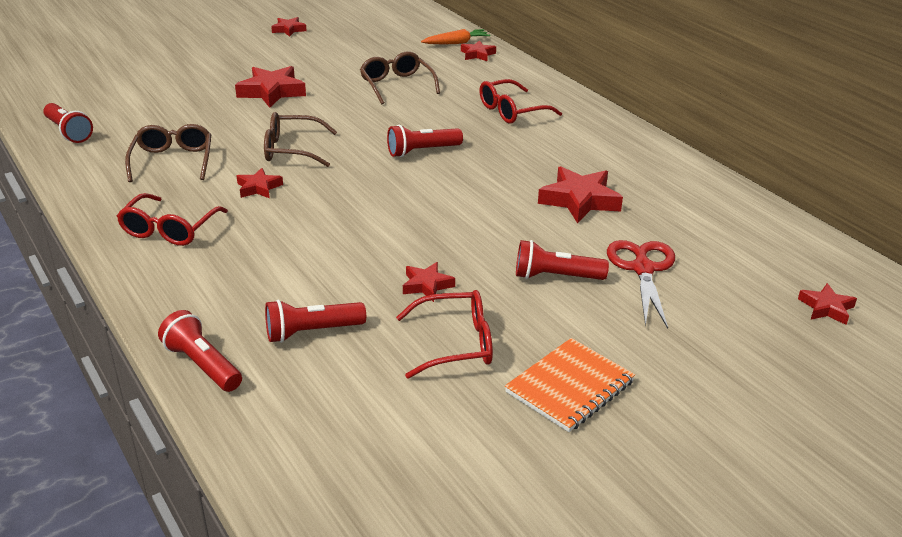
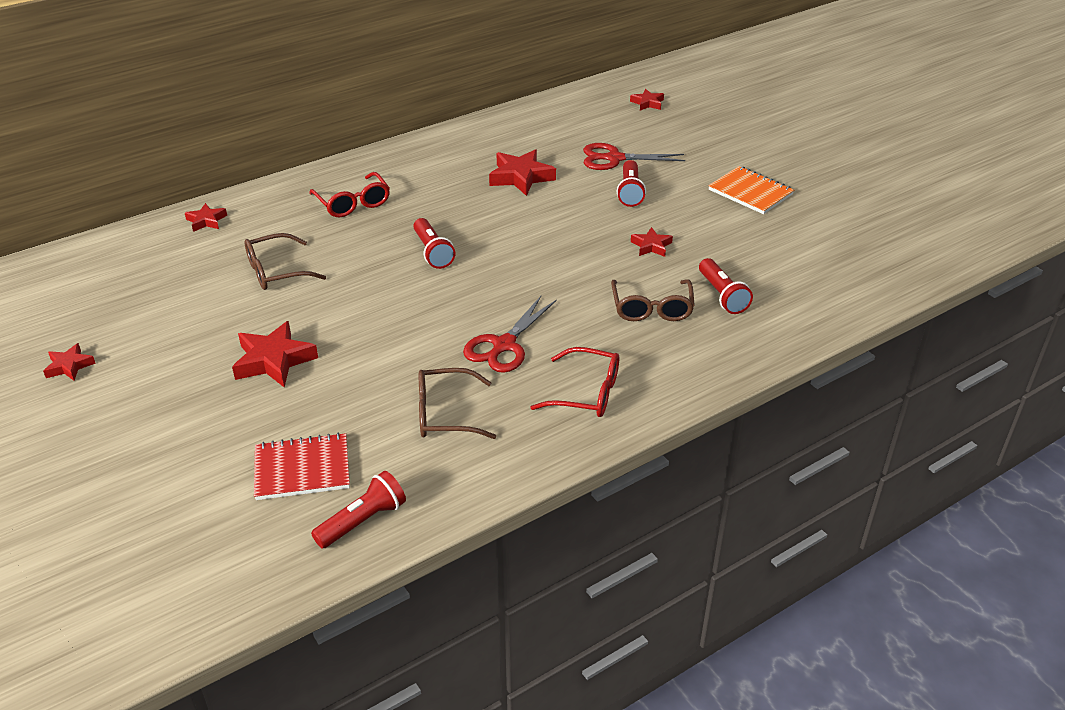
camera: 90 degrees left, 5 degrees up
(138, 109) = (302, 469): none -> red notebook
(202, 365) = (775, 344): red flashlight -> none
(259, 188) = (504, 345): red star -> red scissors
(292, 150) = (424, 331): brown glasses -> brown glasses (651, 308)
(455, 344) = (719, 233): red glasses -> none
(456, 43) = (168, 234): orange carrot -> none

